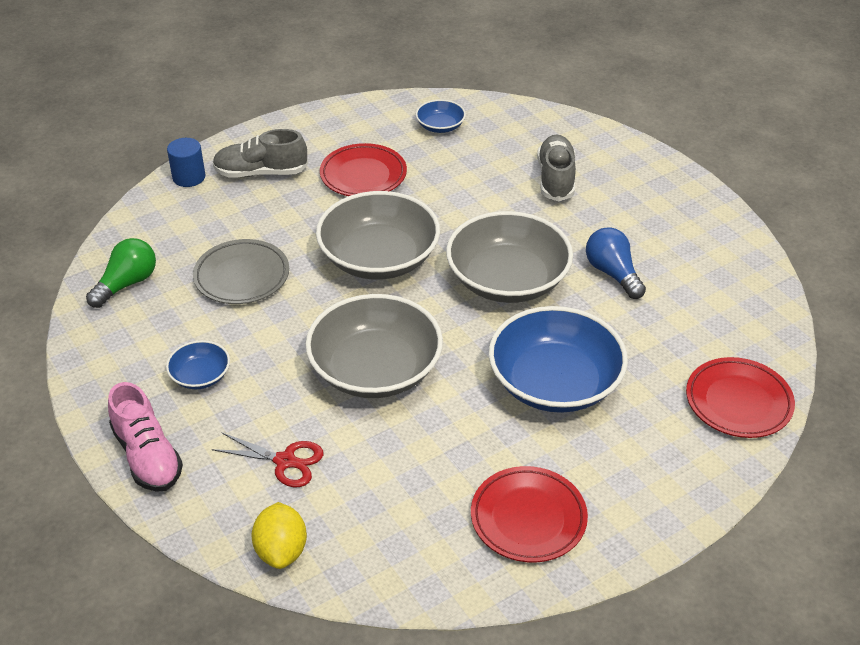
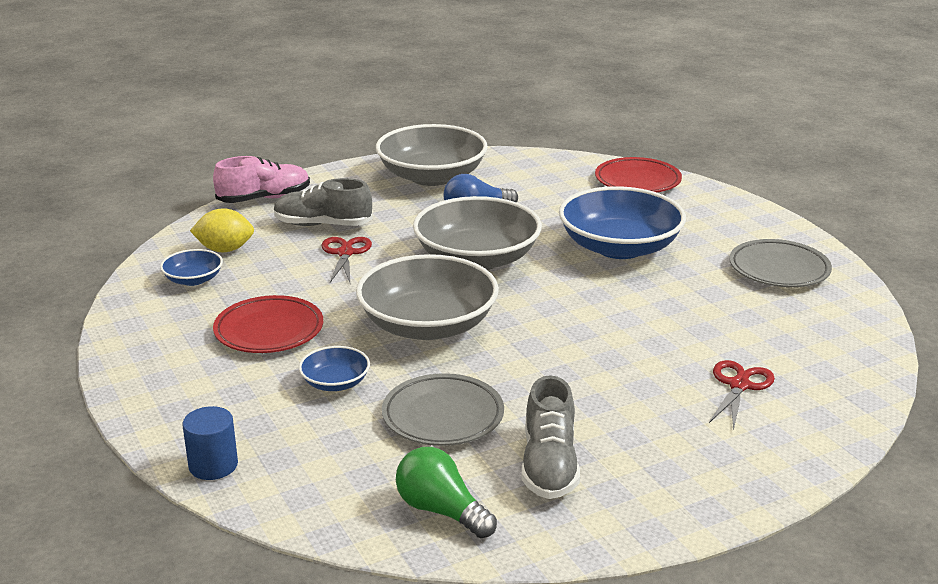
camera: 85 degrees left, 15 degrees down
(147, 456) = (749, 476): pink shoe -> pink shoe (264, 199)
(200, 376) = (618, 443): blue bowl -> blue bowl (335, 383)
(261, 173) = (230, 404): grey shoe -> grey shoe (549, 465)
(281, 550) = (852, 387): yellow lemon -> yellow lemon (225, 250)
(375, 369) = (604, 332): grey bowl -> grey bowl (432, 176)
(502, 198) = (345, 253): none -> red scissors
(528, 518) = (779, 269): red plate -> grey plate

